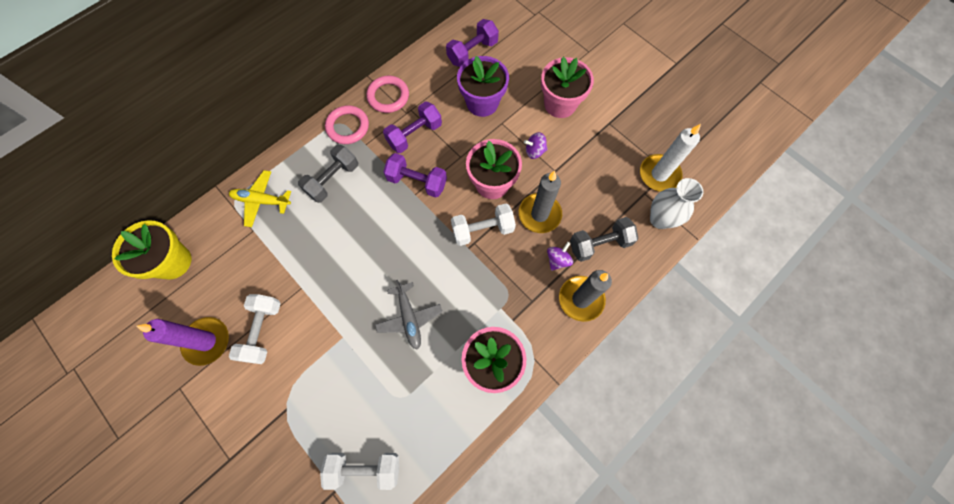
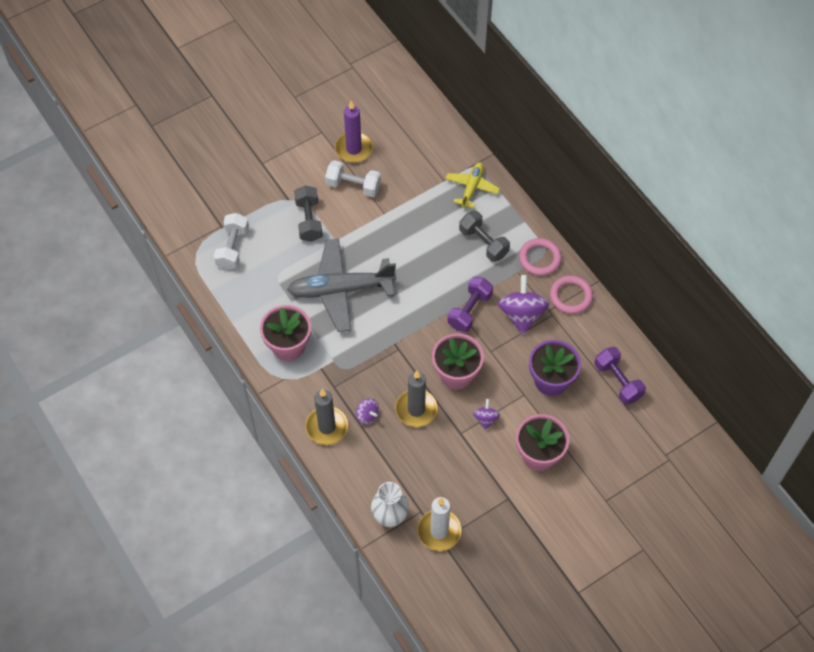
camera: 100 degrees right, 10 degrees down
(173, 262) = (426, 125): yellow flower pot -> none
(409, 318) = (340, 289): grey plane -> grey plane, size x1.84
(414, 135) = (522, 314): purple dumbbell -> purple spinning top
(482, 230) = (409, 358): white dumbbell -> none
(599, 244) = (375, 455): grey dumbbell -> grey dumbbell (309, 220)

